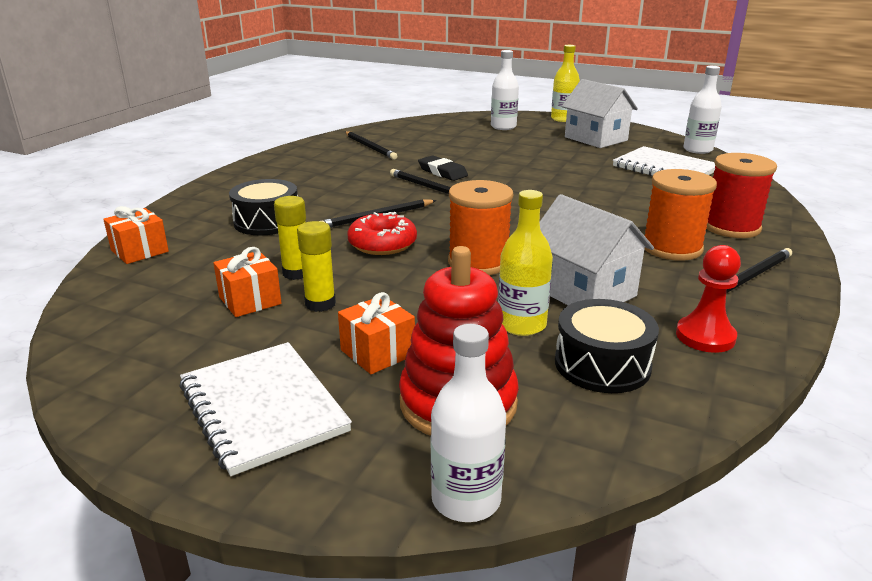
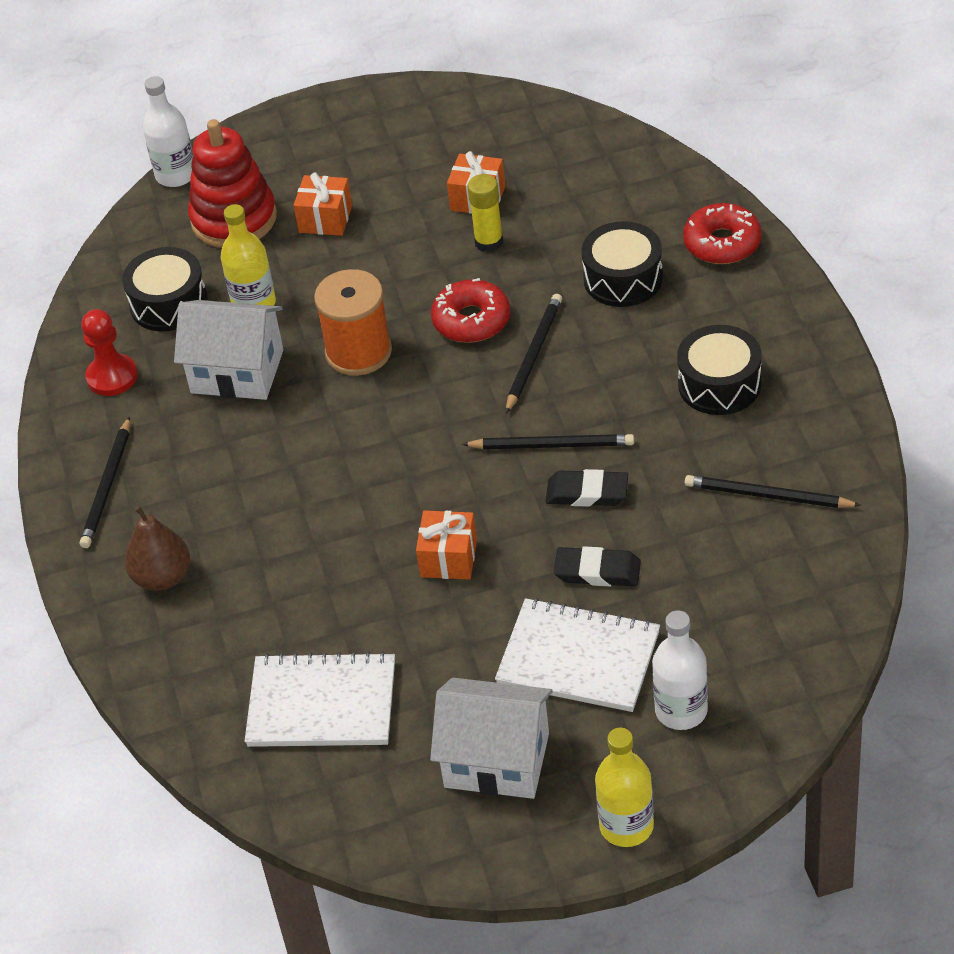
camera: 145 degrees right, 20 degrees up
(139, 251) = (656, 179): orange gift -> orange gift (448, 558)
(190, 211) = (722, 243): none -> red donut
(263, 408) = (341, 147): white notebook -> white notebook (578, 658)
(315, 175) = (719, 384): none -> black drum
(320, 304) = (422, 228): yellow glue stick -> none
(478, 156) = (597, 571): none -> black eraser
(672, 248) = (202, 491): orange spool -> none
(697, 150) = (316, 820): white bottle -> none
(731, 227) = (162, 577): red spool -> brown pear

